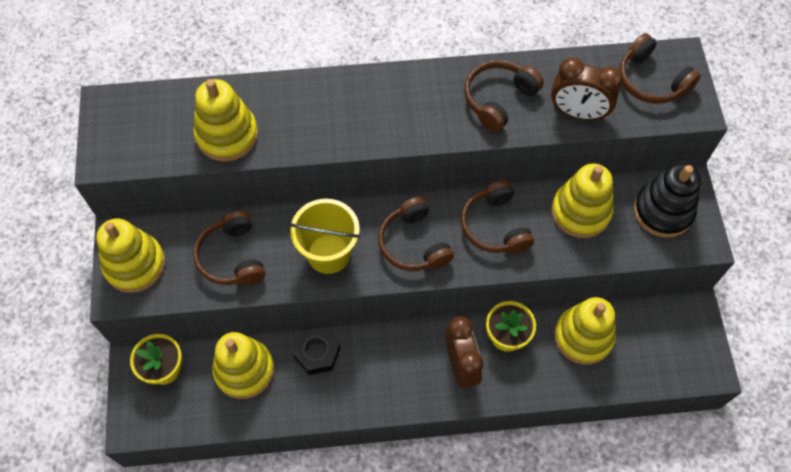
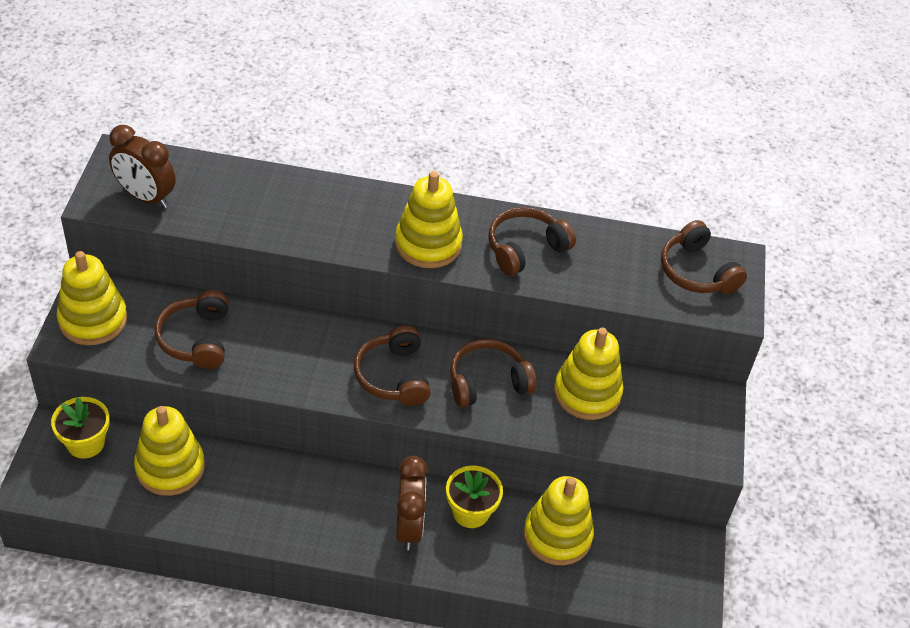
camera: 10 degrees right, 15 degrees down
(227, 135) = (231, 211): yellow stacking toy -> yellow stacking toy (428, 244)
(317, 353) = (255, 472): black nut -> none
(329, 254) = (299, 362): yellow bucket -> none
(495, 226) = (487, 382): brown headphones -> brown headphones turned 75 degrees clockwise
(577, 113) = (605, 281): brown clock -> brown clock (146, 197)
(663, 211) = (679, 416): black stacking toy -> none

